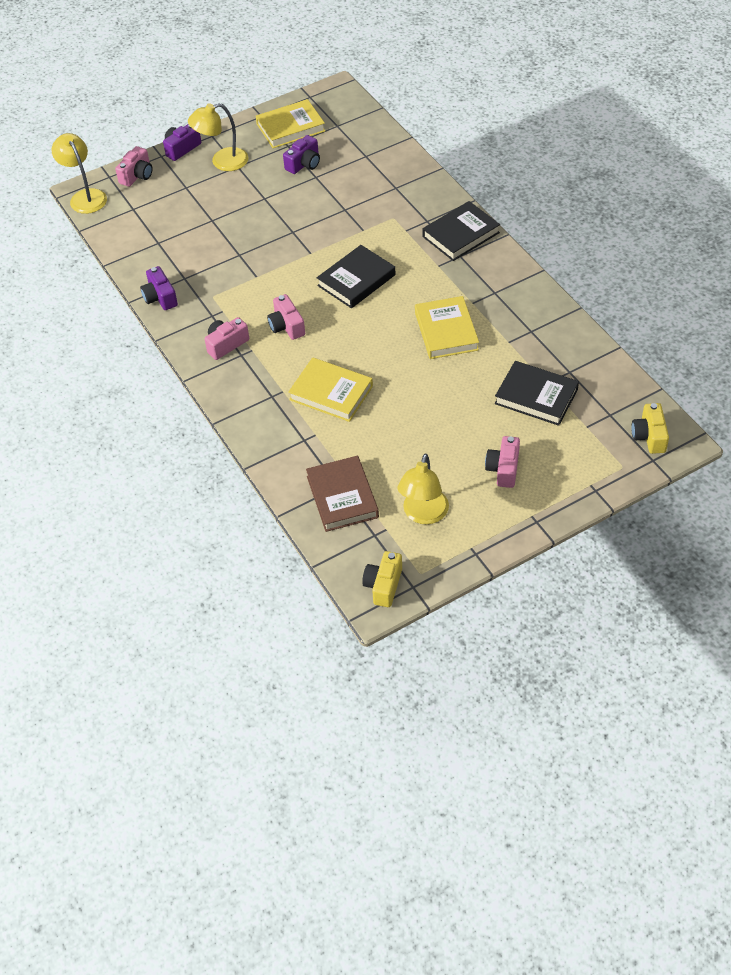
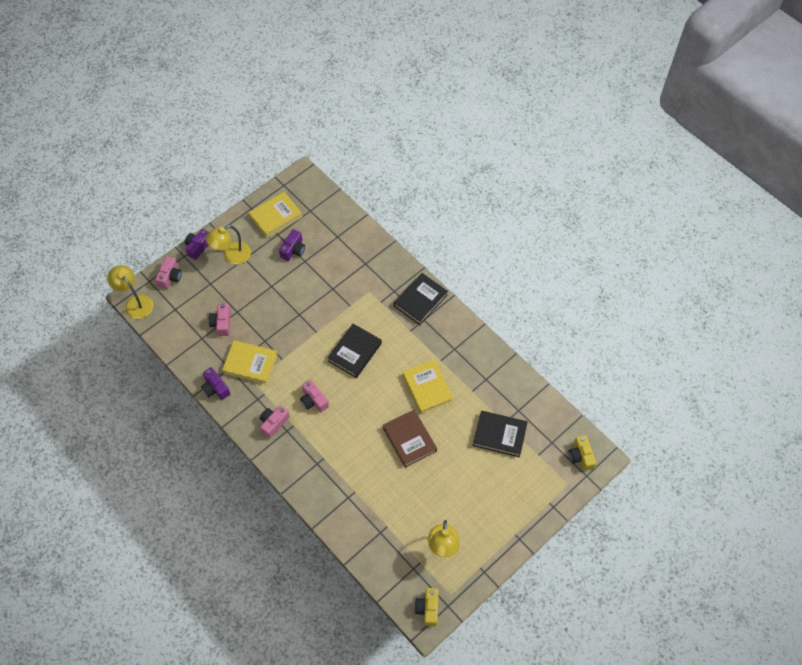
camera: 15 degrees left, 10 degrees up
(331, 393) = (358, 454): yellow book -> yellow book (250, 364)
(342, 497) = (385, 541): brown book -> brown book (409, 439)
(503, 469) = (489, 499): pink camera -> pink camera (222, 323)

